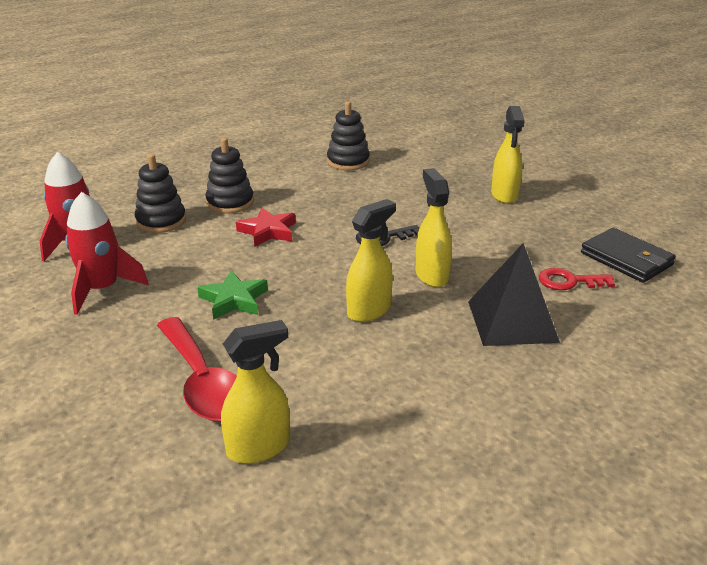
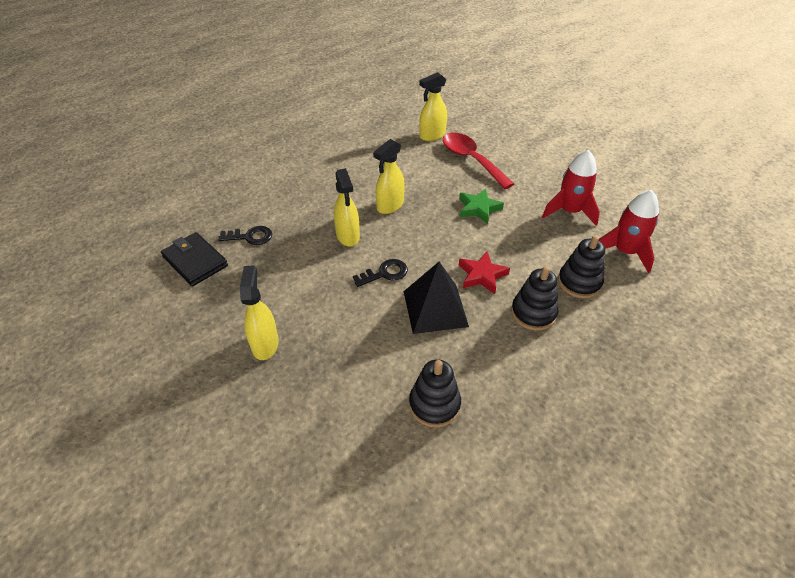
camera: 175 degrees right, 15 degrees up
(512, 321) = (300, 203): black pyramid -> black pyramid (435, 308)
(569, 281) = (250, 237): red key -> black key

